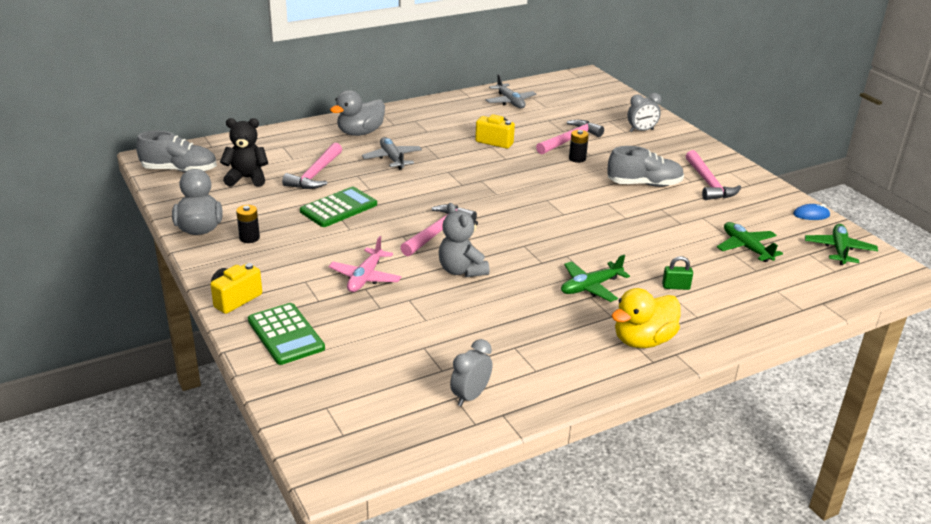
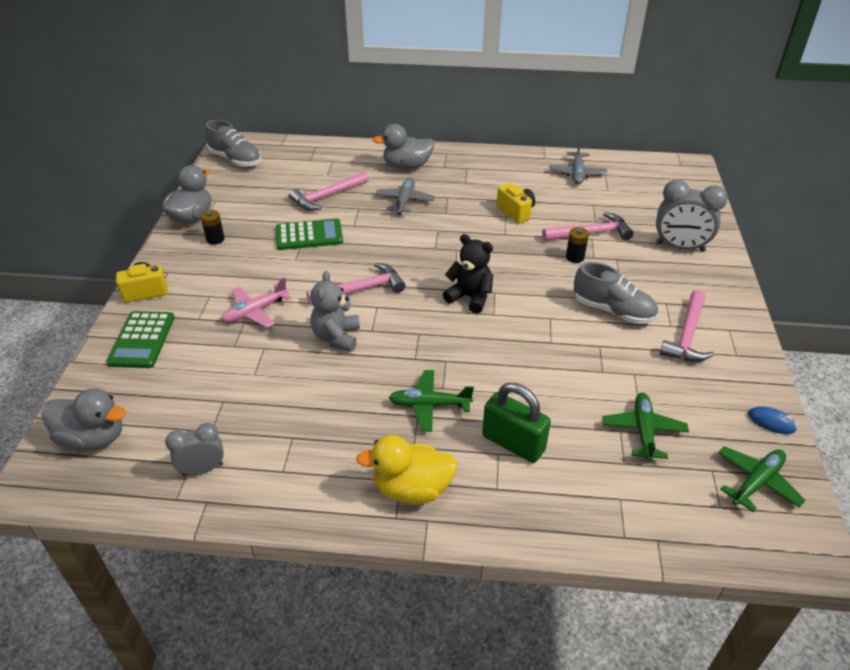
camera: 35 degrees right, 10 degrees up
(247, 178) = (273, 183): black teddy bear -> black teddy bear (470, 297)
(342, 417) = (93, 438): none -> grey duck
(641, 131) = (680, 247): grey clock -> grey clock, size x1.62
(676, 287) = (513, 443): green padlock -> green padlock, size x2.03

